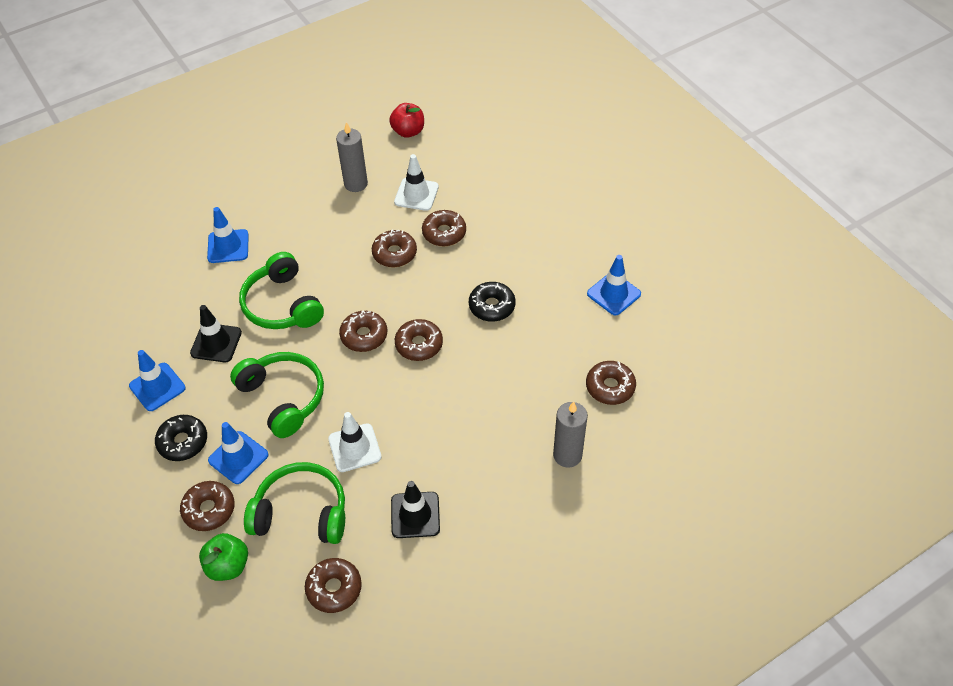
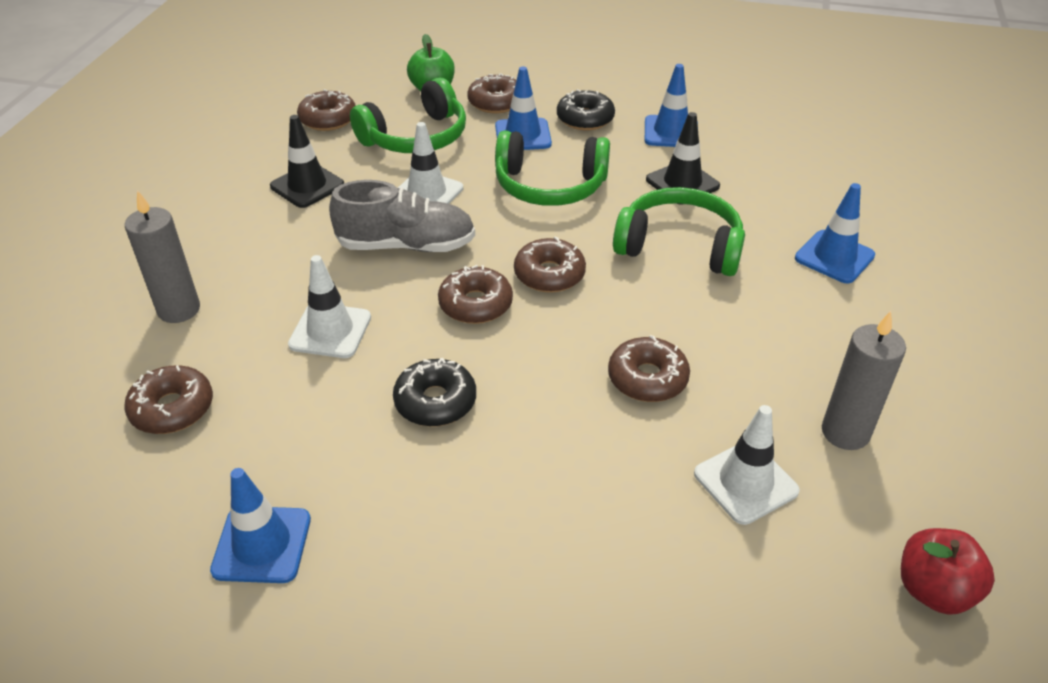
camera: 135 degrees right, 10 degrees down
(410, 412) = (406, 245): none -> grey shoe
(444, 233) = (624, 453): brown donut -> none
(502, 380) = (330, 331): none -> white traffic cone

